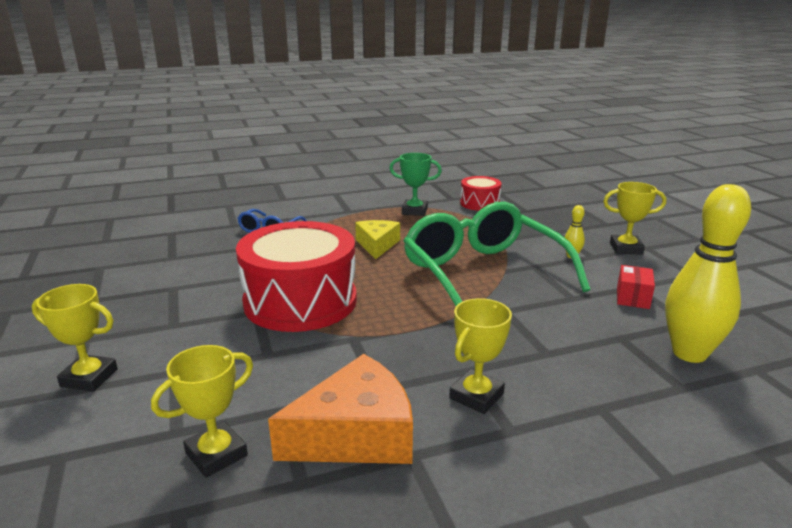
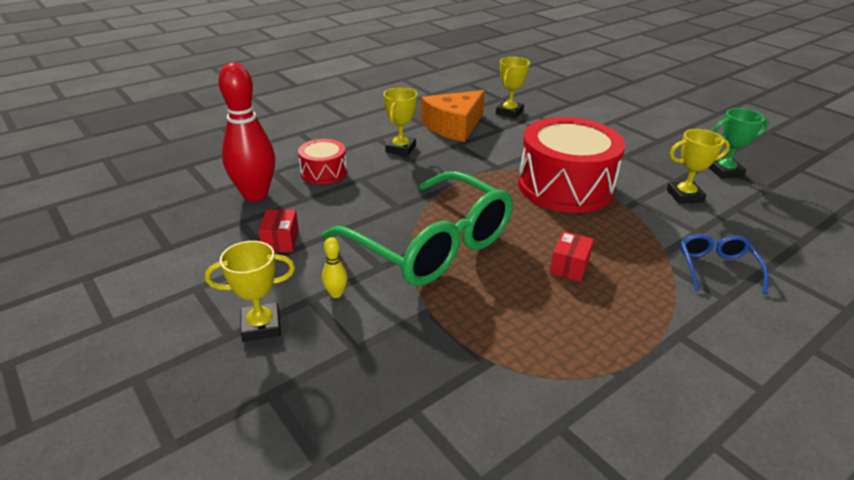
camera: 160 degrees right, 10 degrees up
(89, 378) = (616, 126): yellow trophy -> yellow trophy (684, 196)
(377, 245) = (569, 266): yellow cheese -> red box
(414, 211) = (587, 359): green trophy -> green trophy (725, 171)
(479, 203) = (499, 418): red drum -> red drum (324, 172)
(689, 353) = (255, 195): yellow bowling pin -> red bowling pin

